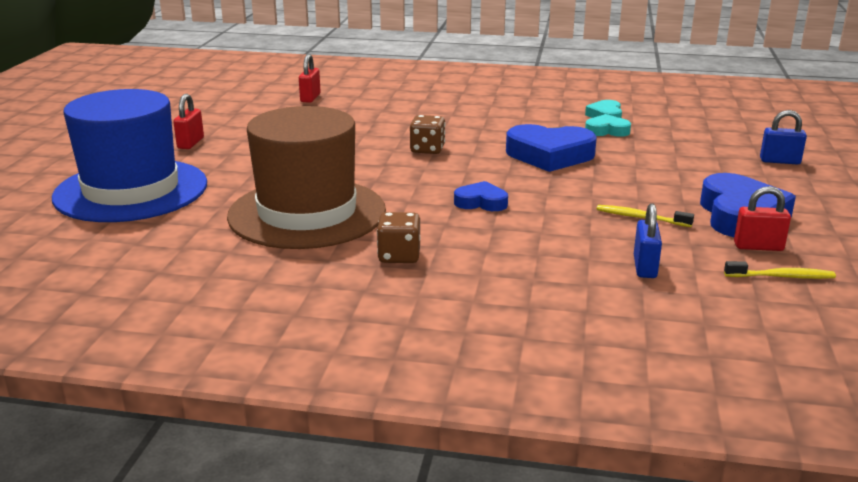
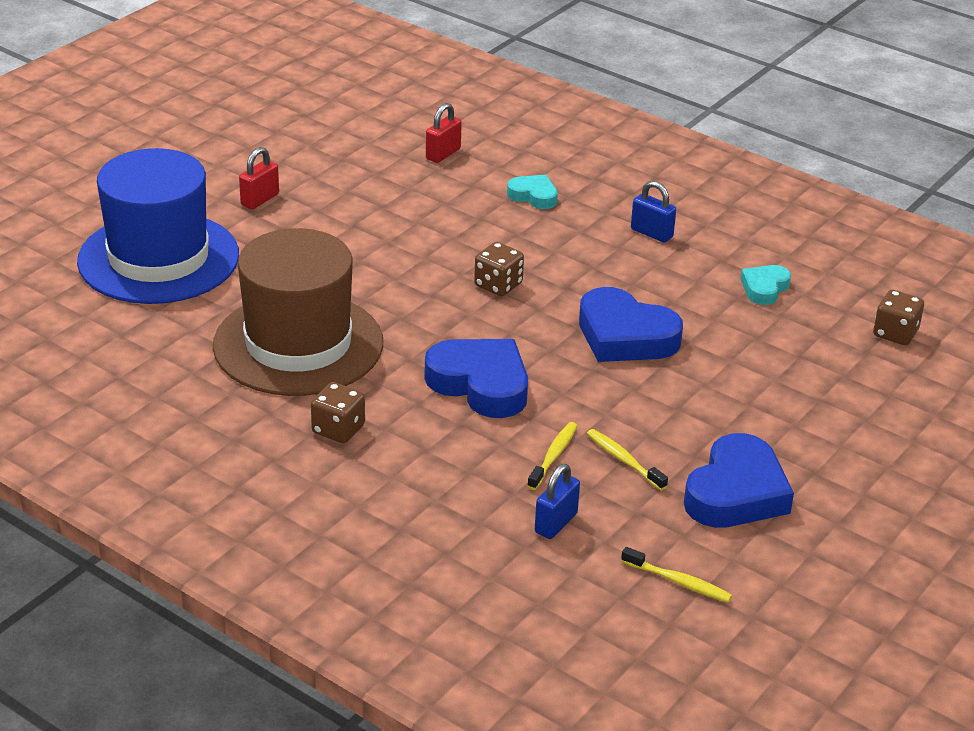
camera: 25 degrees right, 10 degrees up
(481, 202) = (480, 384): blue heart -> blue heart, size x1.86
(588, 228) = (553, 456): none -> yellow toothbrush
(607, 131) = (736, 315): turquoise heart -> turquoise heart (533, 196)
(712, 119) = (895, 333): none -> brown dice
(758, 247) = (702, 539): red padlock -> none
(779, 161) = (887, 430): blue padlock -> blue padlock (651, 233)

